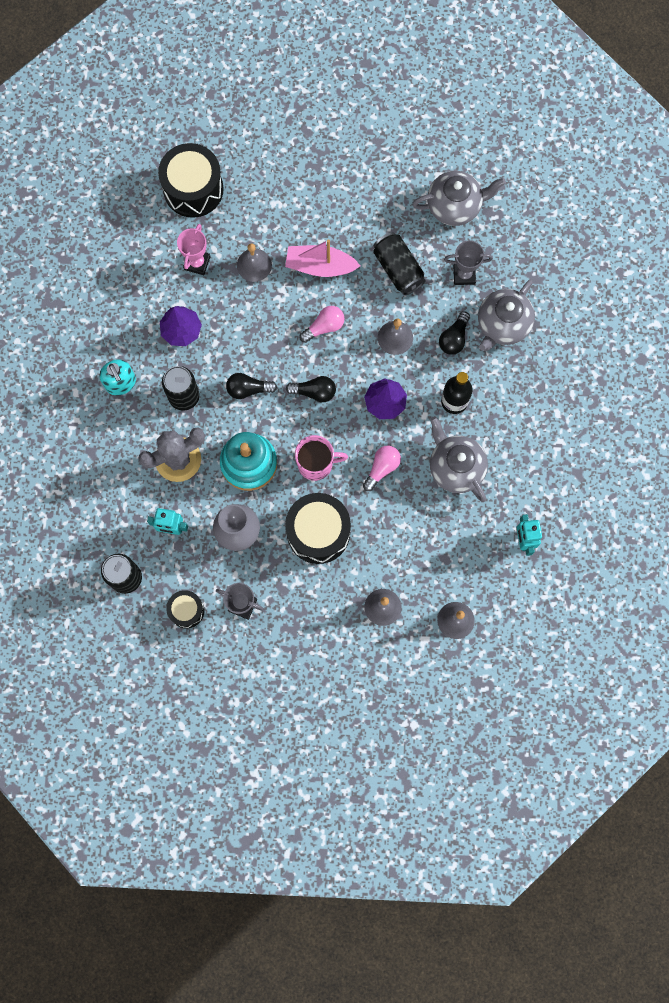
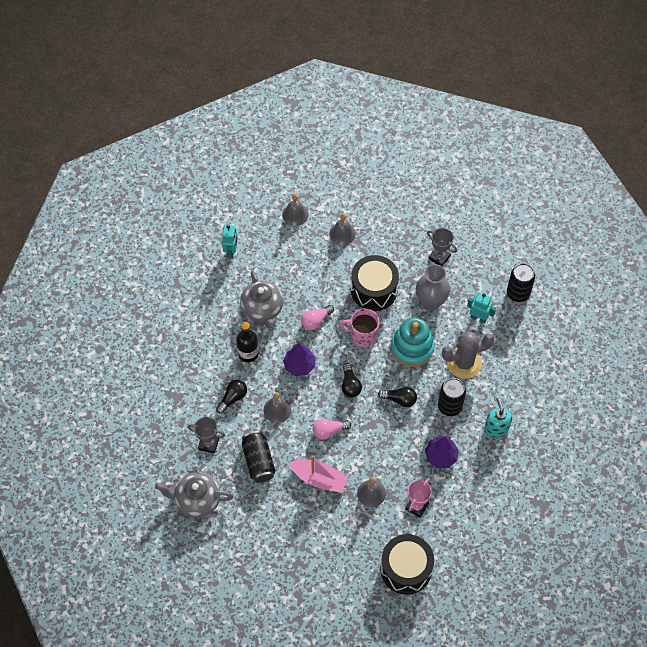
camera: 165 degrees left, 15 degrees down
(186, 610) = (479, 263): black drum -> none
(314, 392) = (350, 385): black light bulb -> black light bulb turned 120 degrees counterclockwise
(502, 325) = (193, 399): grey teapot -> none

